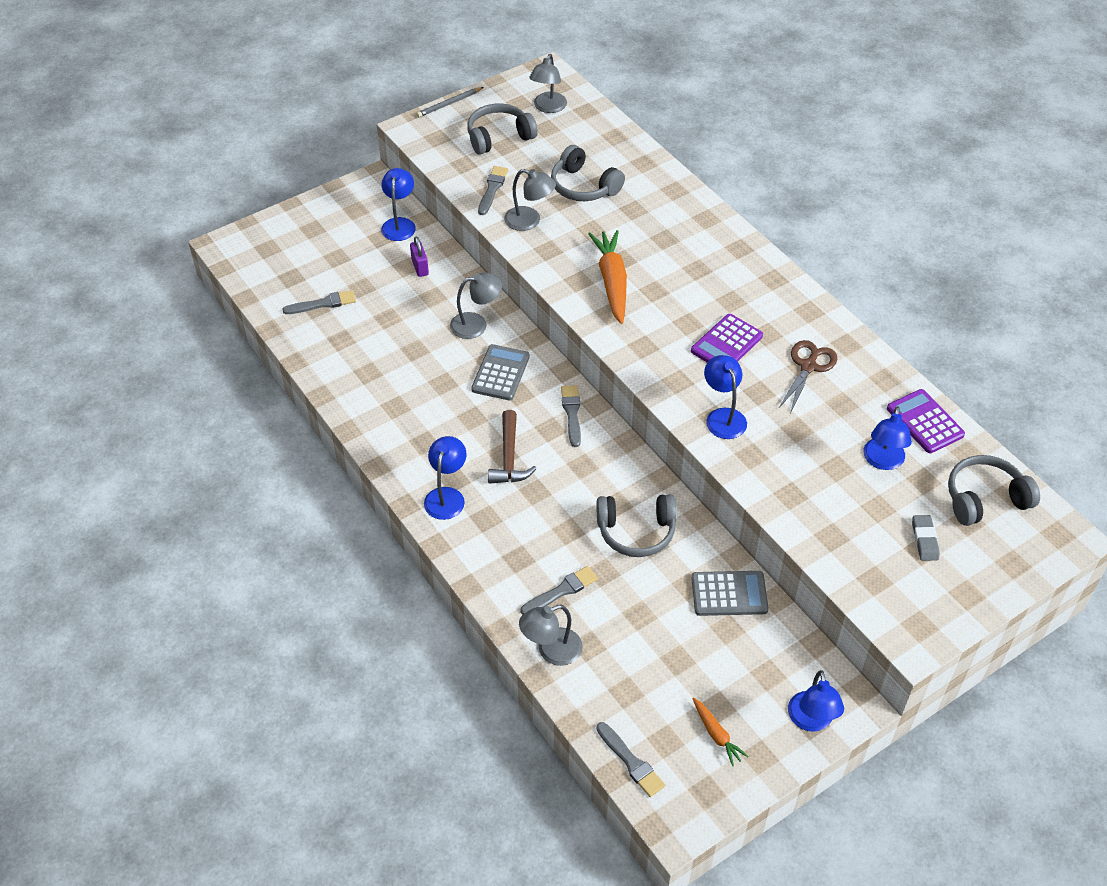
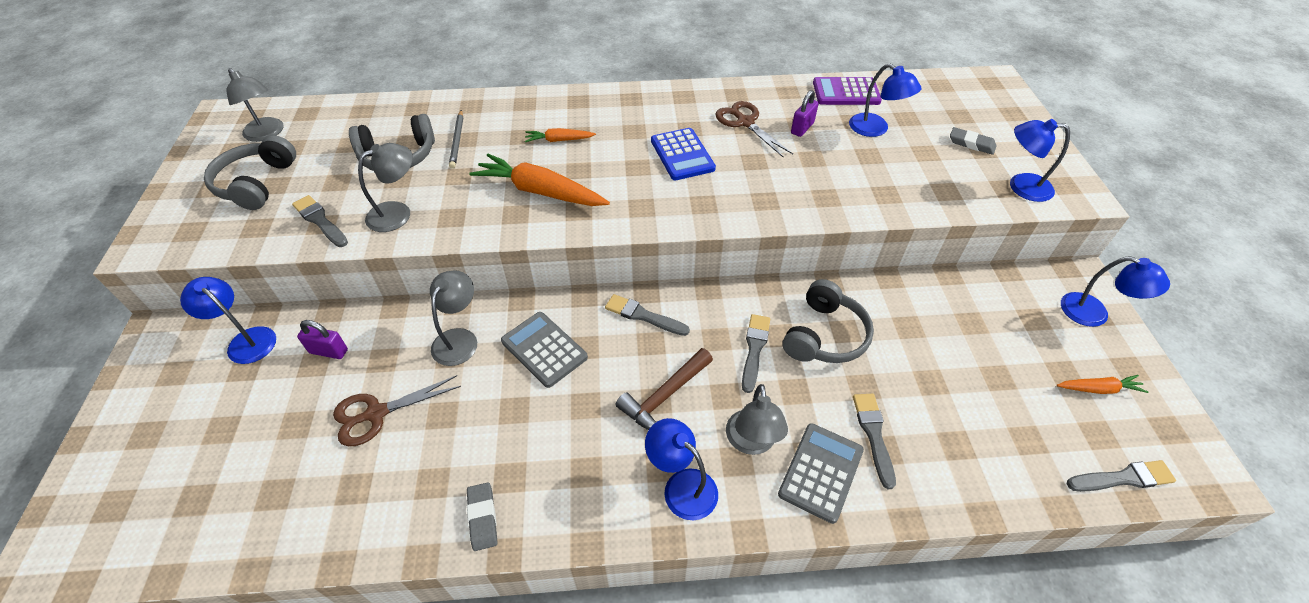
camera: 60 degrees left, 0 degrees up
(323, 304) = (276, 481): grey brush -> grey brush (754, 349)
(362, 408) = (482, 518): none -> grey eraser
(393, 318) = (376, 413): none -> brown scissors
(449, 104) = (157, 199): grey pencil -> grey pencil (457, 141)
(509, 457) = (664, 396): brown hammer -> brown hammer turned 105 degrees clockwise
(551, 651) = (953, 484): grey lamp -> grey lamp (751, 442)
(679, 262) = (559, 140): none -> orange carrot
(723, 416) = (768, 194): blue lamp -> blue lamp (1021, 186)
(726, 343) = (682, 155): purple calculator -> blue calculator
(729, 594) = (931, 303): grey calculator -> grey calculator (821, 472)
(836, 408) = (802, 128): none -> purple padlock
(985, 499) = (941, 98): grey headphones -> none

